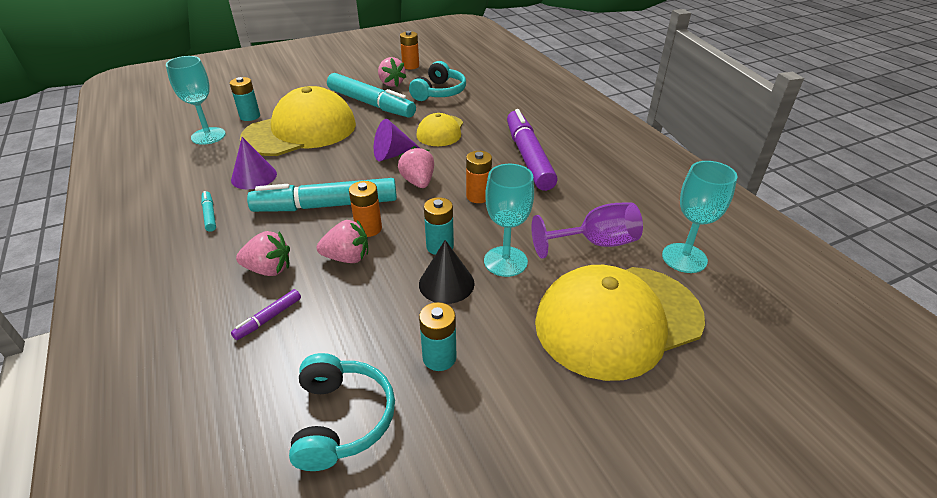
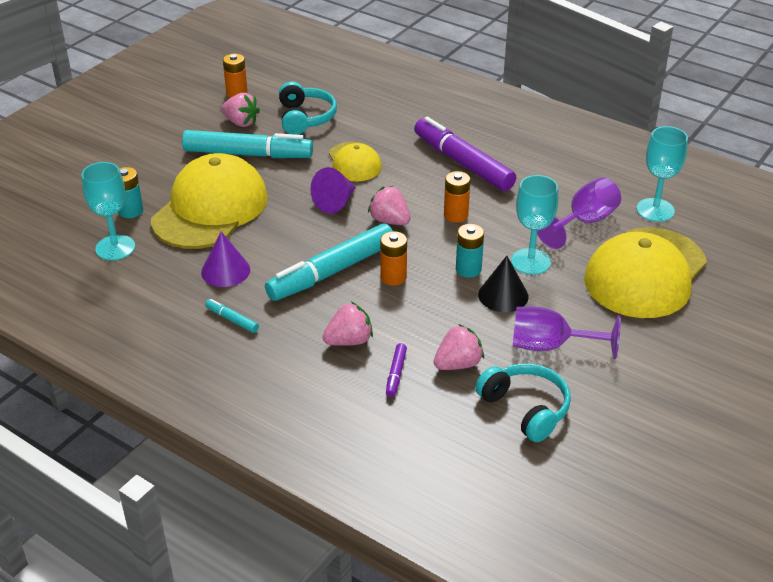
camera: 30 degrees left, 0 degrees up
(347, 258) = (403, 307): pink strawberry -> pink strawberry (458, 364)
(439, 357) = (550, 346): turquoise battery -> purple goblet

